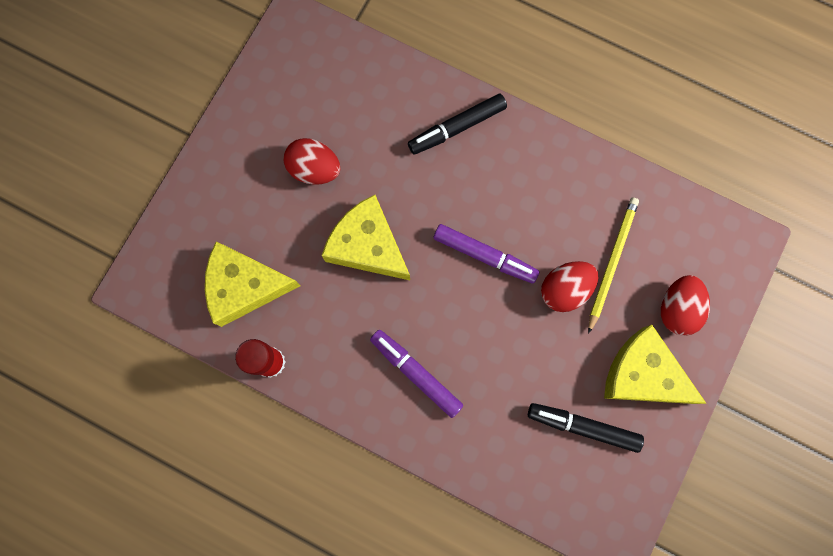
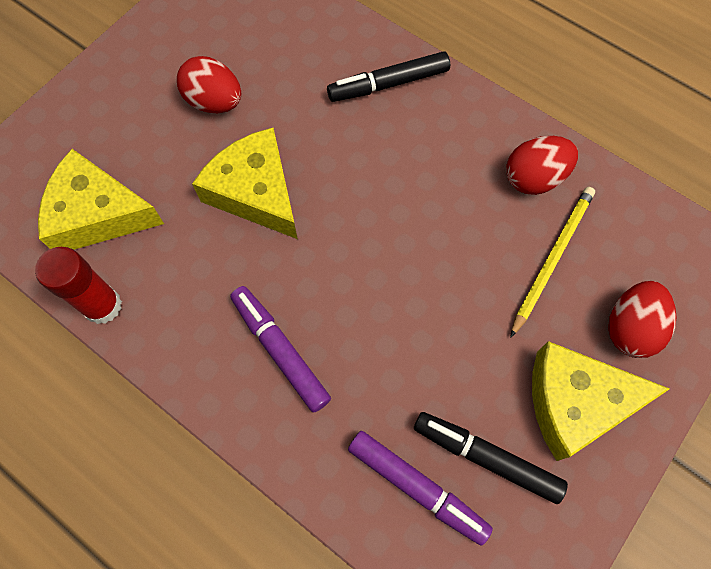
camera: 10 degrees right, 10 degrees down
(485, 256) = (394, 226): purple marker -> purple marker (417, 487)
(564, 289) = (488, 281): red egg -> red egg (534, 178)
(643, 374) = (576, 402): yellow cheese -> yellow cheese turned 45 degrees counterclockwise

